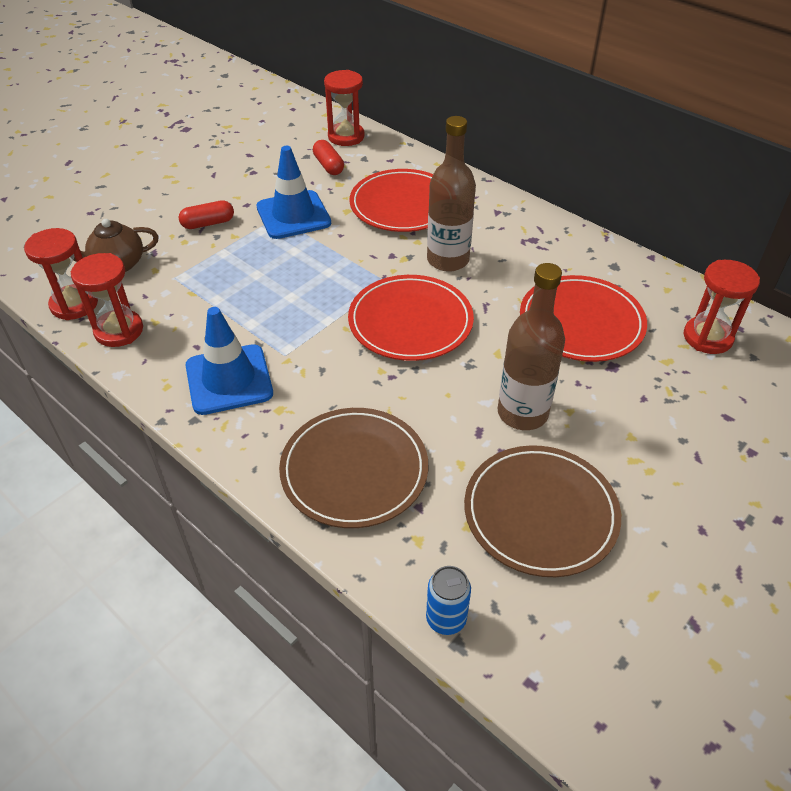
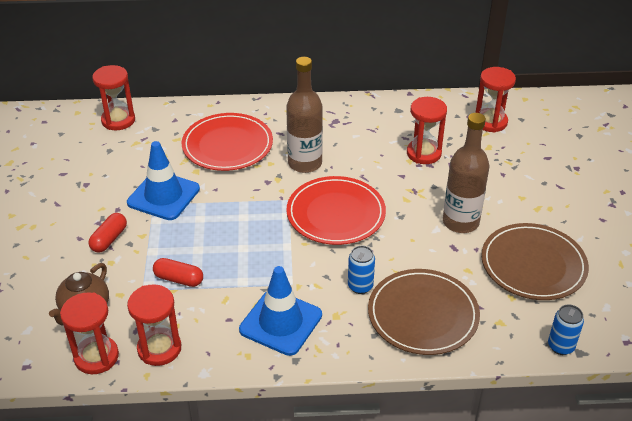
camera: 45 degrees left, 5 degrees down
(328, 166) = (137, 148): red capsule -> red capsule (179, 279)
(337, 400) = (360, 286): none -> blue can
(581, 322) = (423, 153): red plate -> red hourglass

